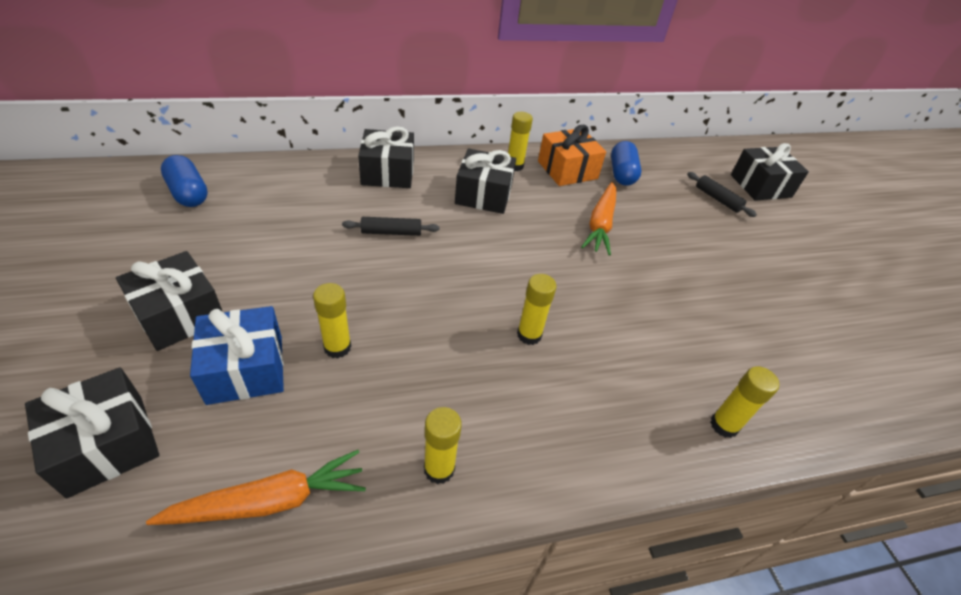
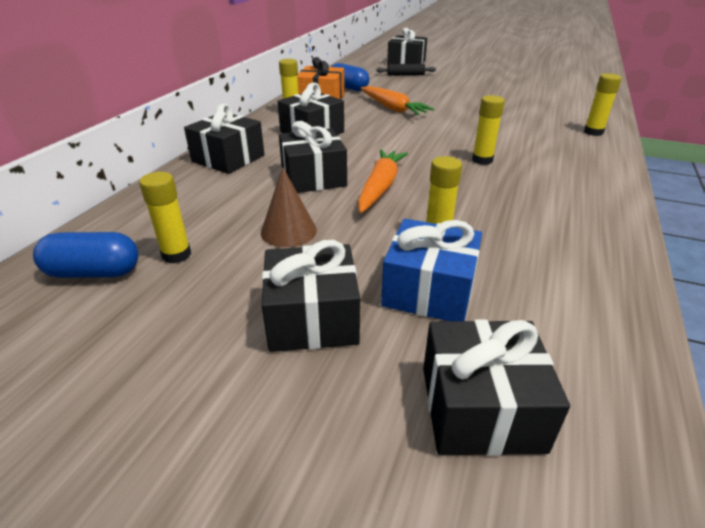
camera: 50 degrees left, 10 degrees down
(270, 501) = (597, 309): orange carrot -> orange carrot (380, 187)
(291, 255) = (288, 231): none -> brown cone
(391, 232) = (313, 177): black rolling pin -> black gift
(439, 469) = (592, 225): yellow glue stick -> yellow glue stick (176, 255)

